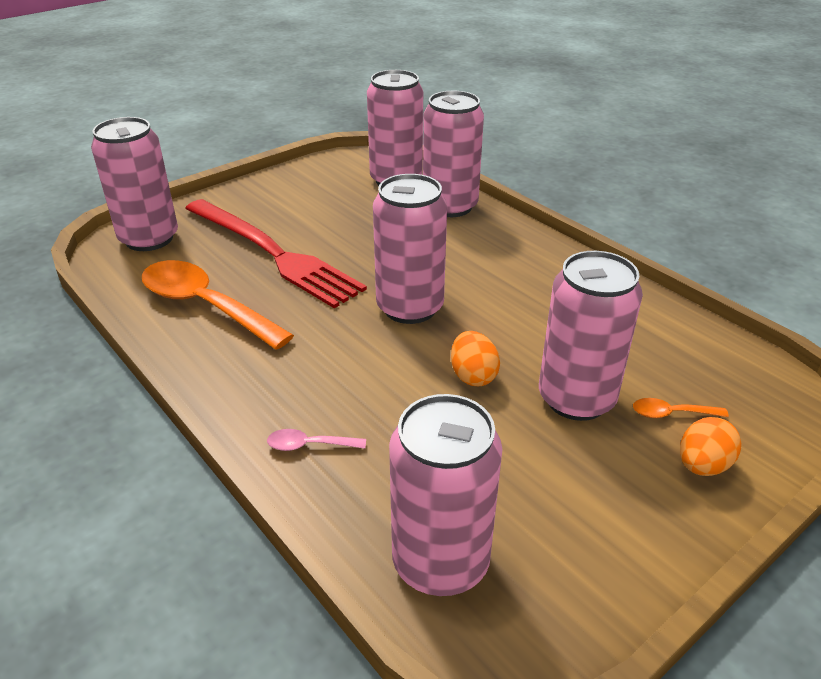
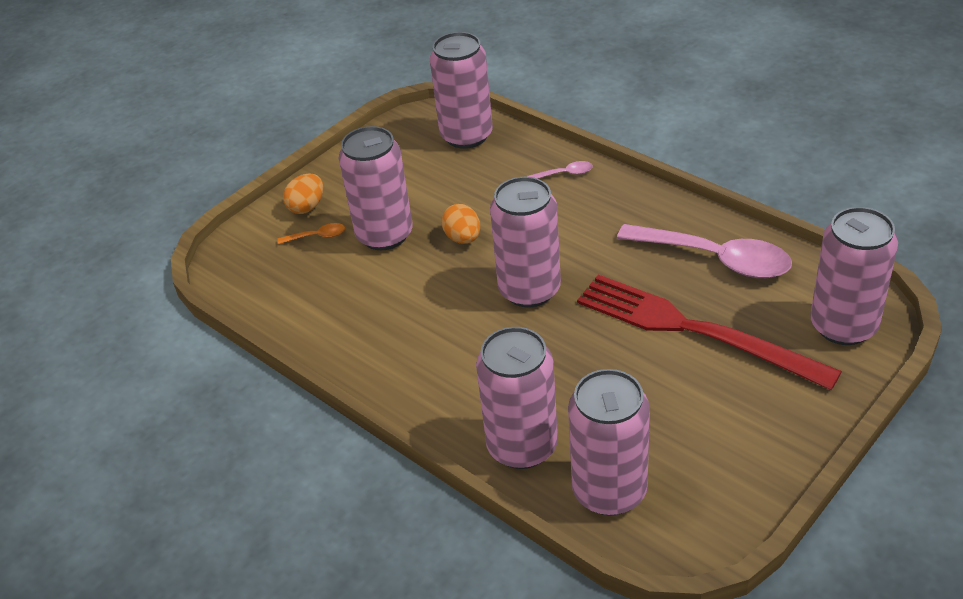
camera: 175 degrees right, 5 degrees up
(205, 305) = (715, 259): orange spoon -> pink spoon

